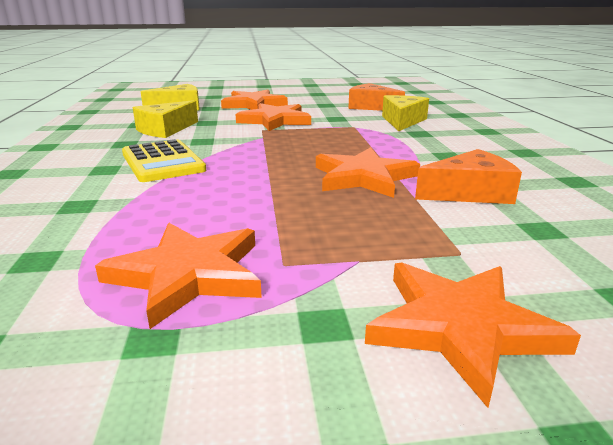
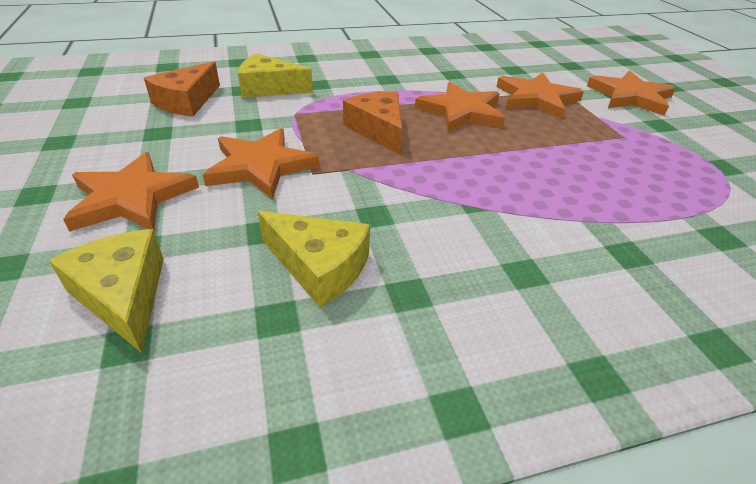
camera: 100 degrees left, 15 degrees up
(163, 162) = (477, 228): yellow calculator -> none
(188, 274) = (666, 165): orange star -> orange star (536, 99)
(470, 193) = (472, 79): orange cheese -> orange cheese (378, 130)

